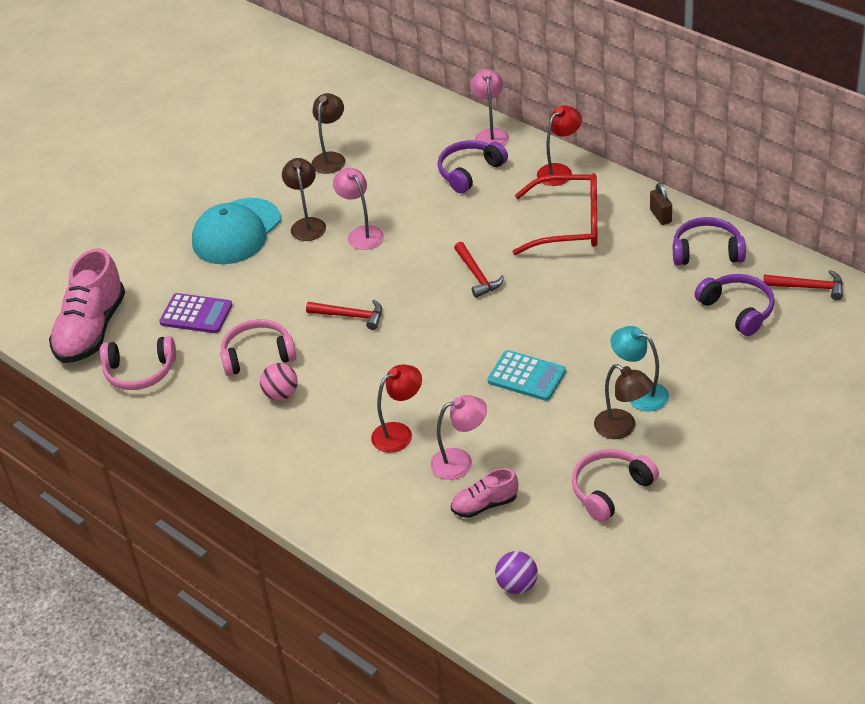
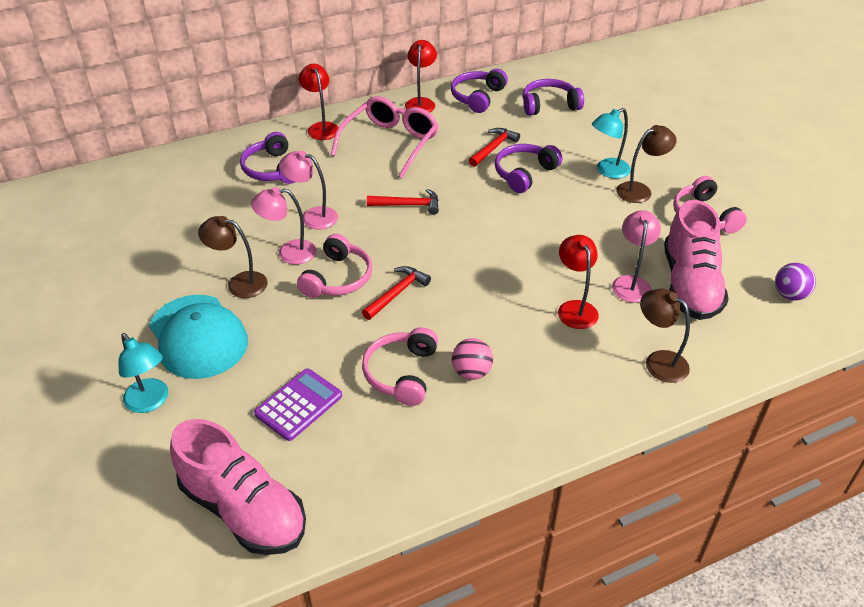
camera: 70 degrees left, 0 degrees up
(140, 372) = (353, 480): pink headphones -> pink headphones (338, 278)
(161, 242) = (150, 402): none -> turquoise lamp
(331, 158) = (159, 240): brown lamp -> brown lamp (658, 361)
(484, 505) = (689, 285): pink shoe -> pink shoe, size x1.95
(491, 134) = (237, 144): pink lamp -> pink lamp (312, 216)
(526, 376) = (551, 217): turquoise calculator -> none
(568, 225) = (390, 143): red glasses -> pink glasses
(587, 334) = (524, 173): none -> purple headphones
(660, 216) = (421, 102): brown padlock -> red lamp
(808, 287) = (548, 73): red hammer -> red hammer (493, 148)

